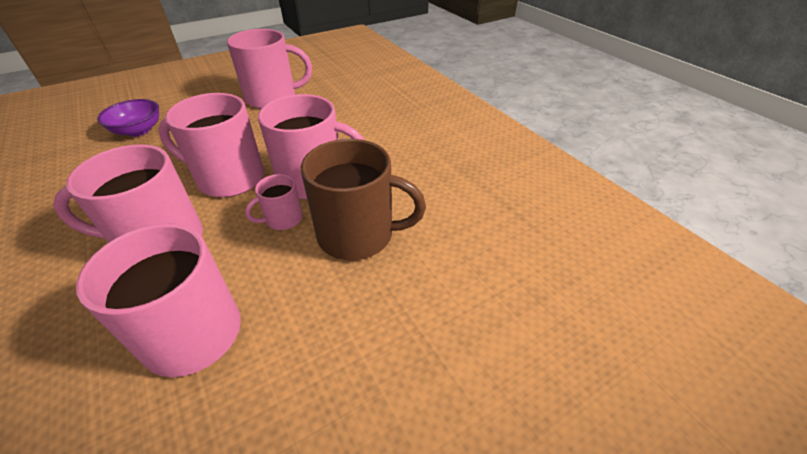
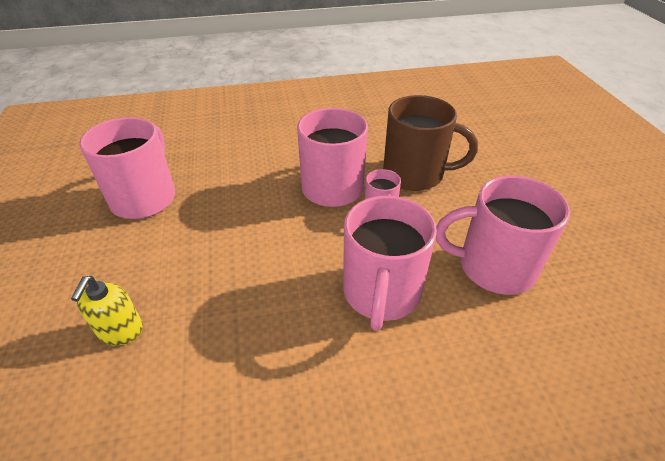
camera: 70 degrees left, 0 degrees up
(138, 130) = (120, 331): purple bowl -> yellow soap dispenser
(229, 178) = (298, 241): pink mug -> none
(358, 235) = (415, 174): brown mug -> brown mug turned 75 degrees clockwise

